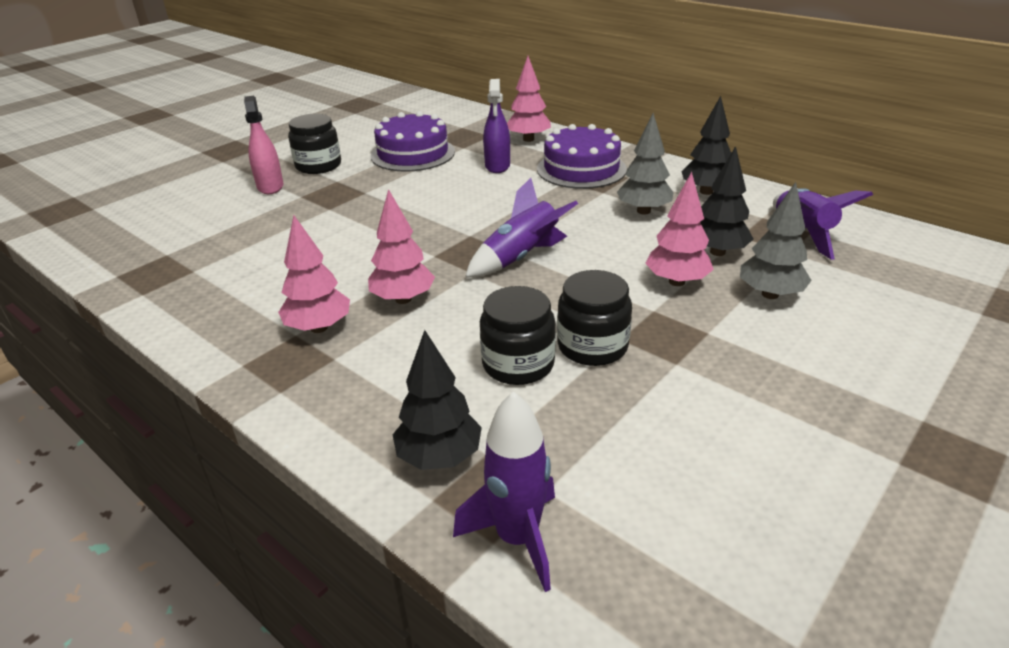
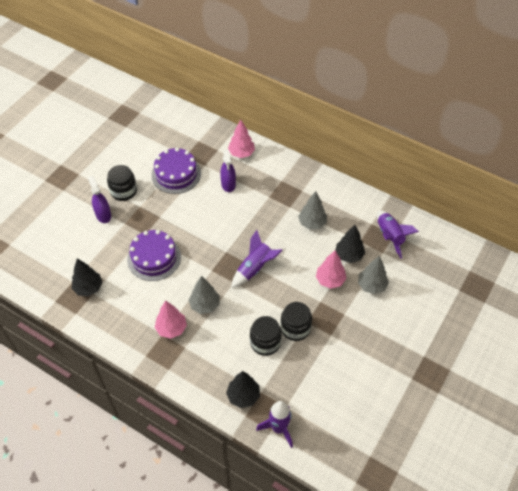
camera: 10 degrees left, 20 degrees up
(270, 186) = (103, 215): pink spray bottle -> purple spray bottle
(403, 299) = (205, 305): pink tree -> grey tree
(581, 169) = (276, 184): purple cake -> purple cake (154, 258)
(706, 191) = (343, 202): black tree -> black tree (88, 288)

